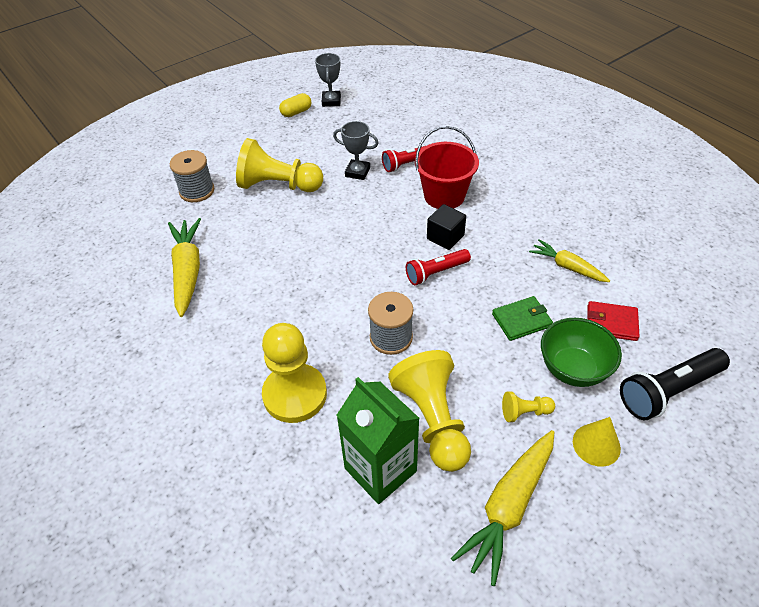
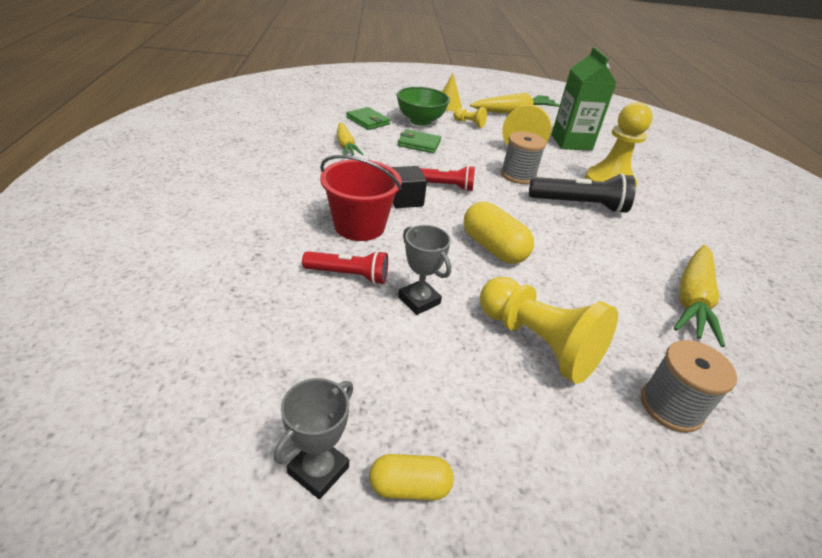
camera: 150 degrees left, 10 degrees down
(346, 232) = (493, 248): none -> yellow capsule
(611, 323) = (368, 121): red wallet -> green wallet
(668, 391) = (385, 99): black flashlight -> black flashlight (579, 205)

